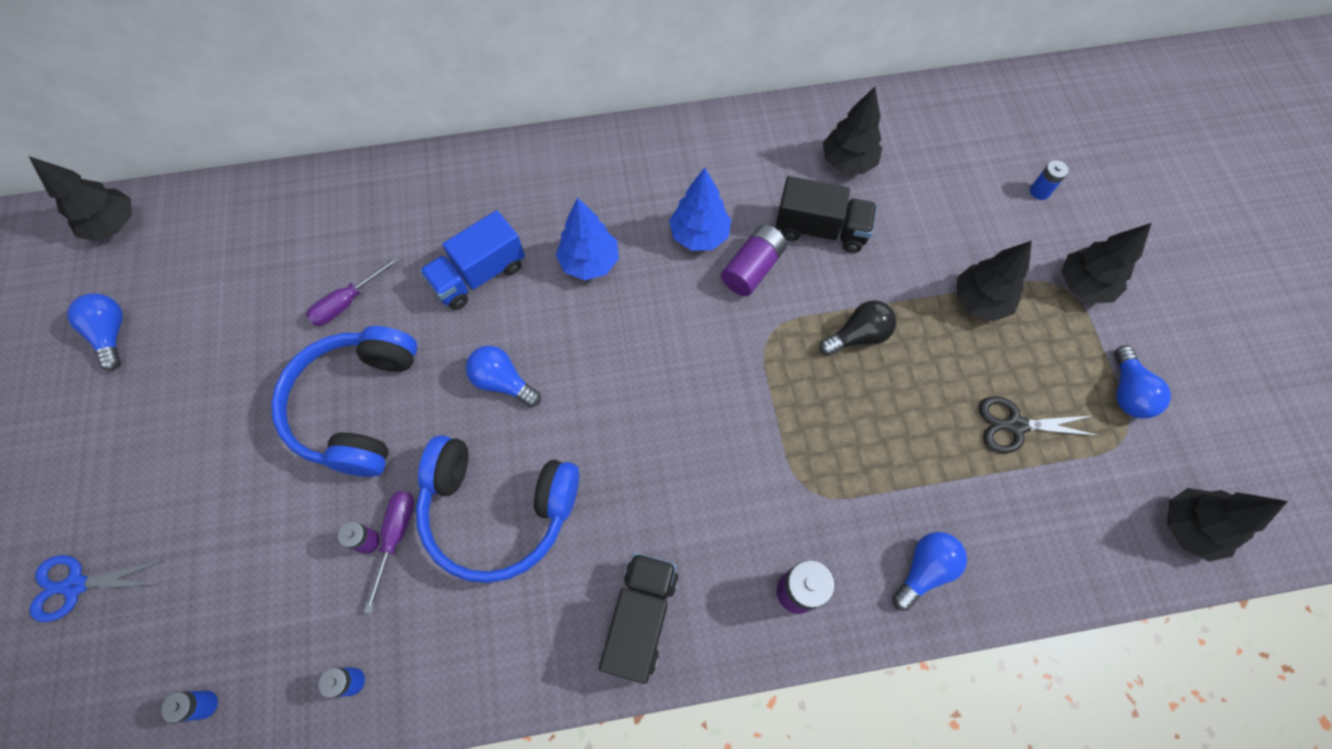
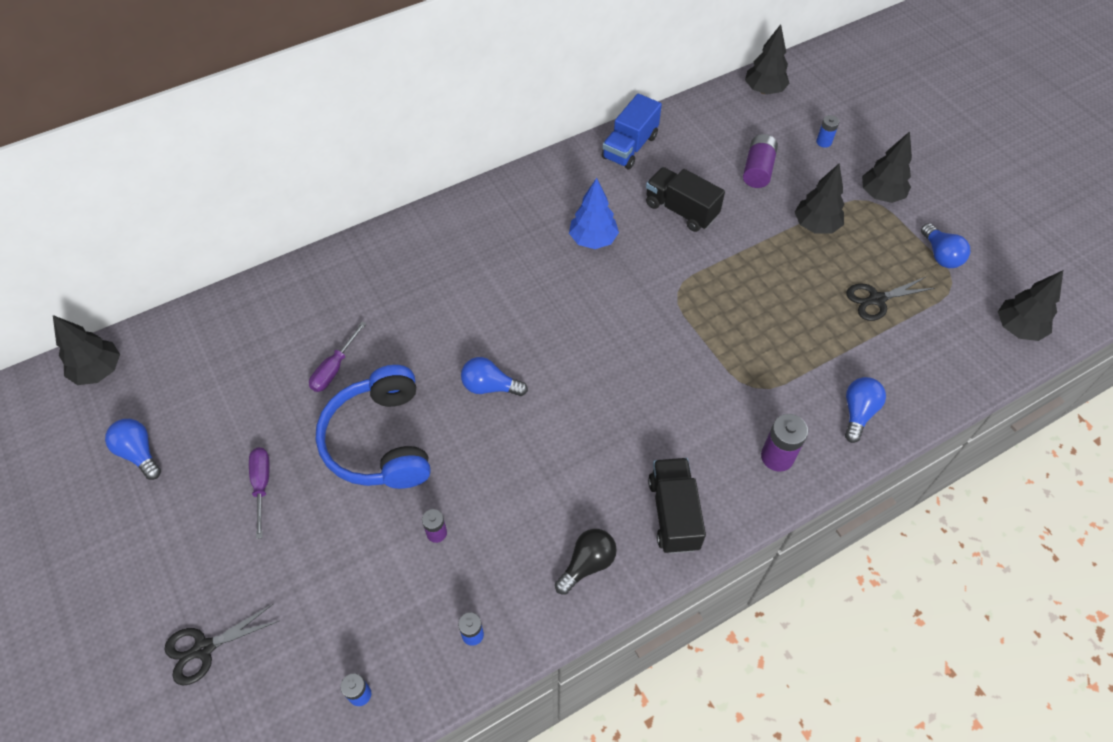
camera: 20 degrees left, 10 degrees down
(76, 585) = (204, 649): blue scissors -> black scissors
(396, 537) = (458, 522): purple screwdriver -> purple screwdriver (262, 485)
(479, 275) = (434, 317): blue truck -> blue truck (630, 147)
(498, 511) = (530, 477): blue headphones -> none
(589, 262) = (517, 283): blue tree -> none
(752, 268) = (643, 251): purple battery -> purple battery (758, 170)
(820, 229) = (681, 210): black truck -> black truck turned 135 degrees counterclockwise
(847, 162) = (679, 159): black tree -> black tree (764, 90)
(858, 336) = (741, 274): black light bulb -> black light bulb (587, 564)

